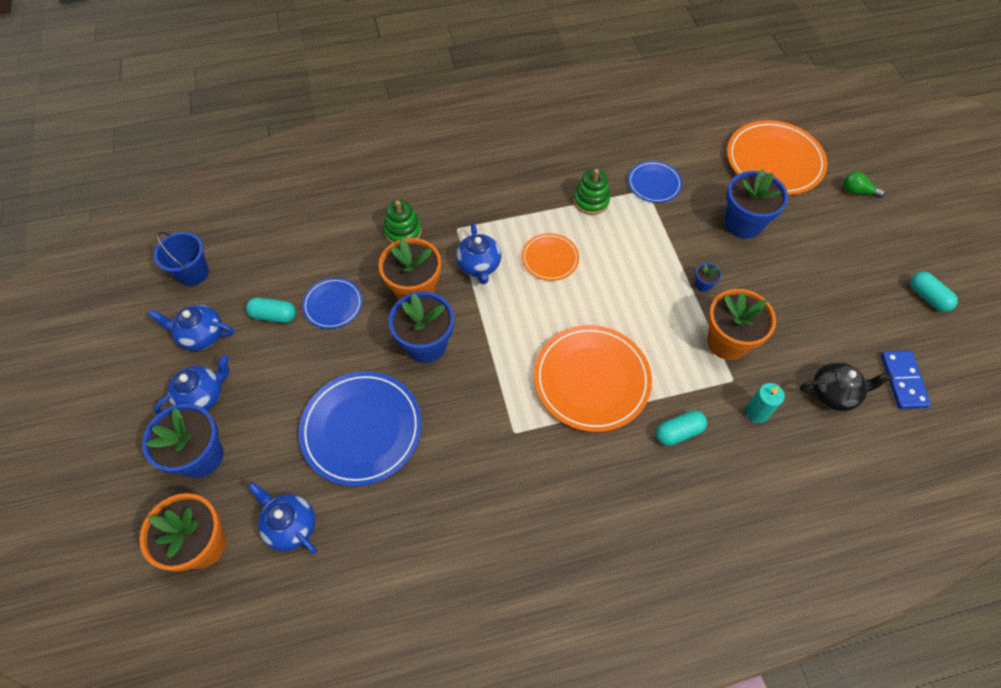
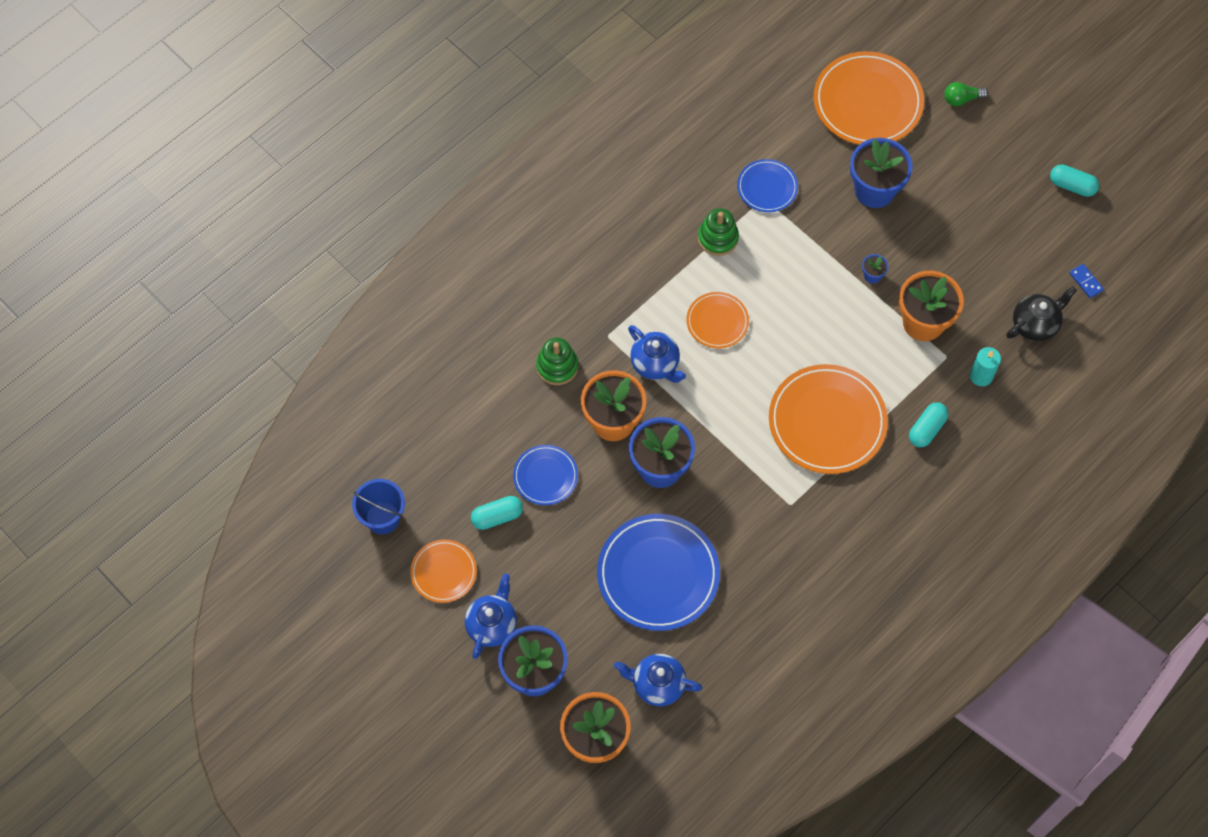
camera: 30 degrees left, 5 degrees up
(201, 335) = (444, 572): blue teapot -> orange plate
(903, 381) = (1086, 282): blue domino -> blue domino, size x0.58

